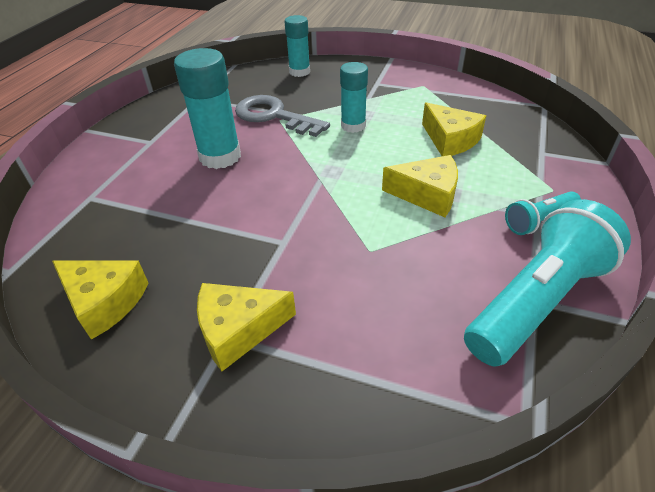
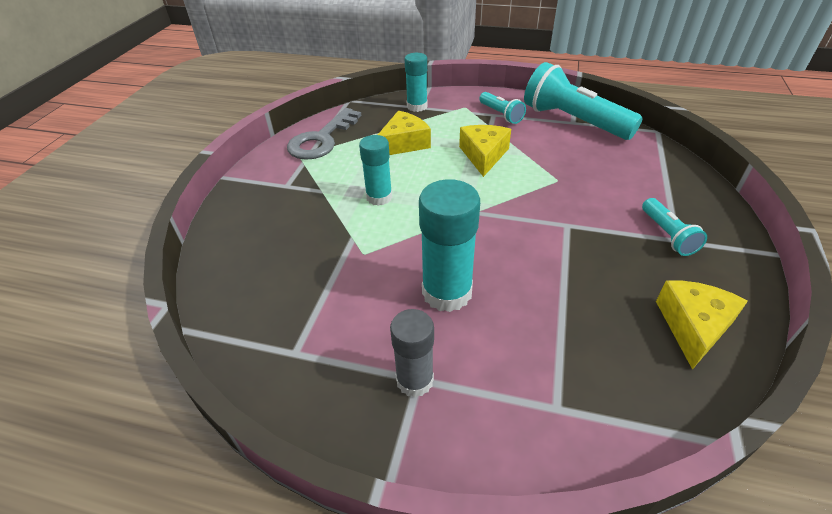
camera: 95 degrees left, 0 degrees up
(150, 140) = (415, 380): none -> grey glue stick
(238, 330) = (667, 235): yellow cheese -> turquoise flashlight
(273, 116) = (354, 259): grey key -> grey key (321, 140)
(299, 72) = (236, 250): turquoise glue stick -> turquoise glue stick (417, 106)

